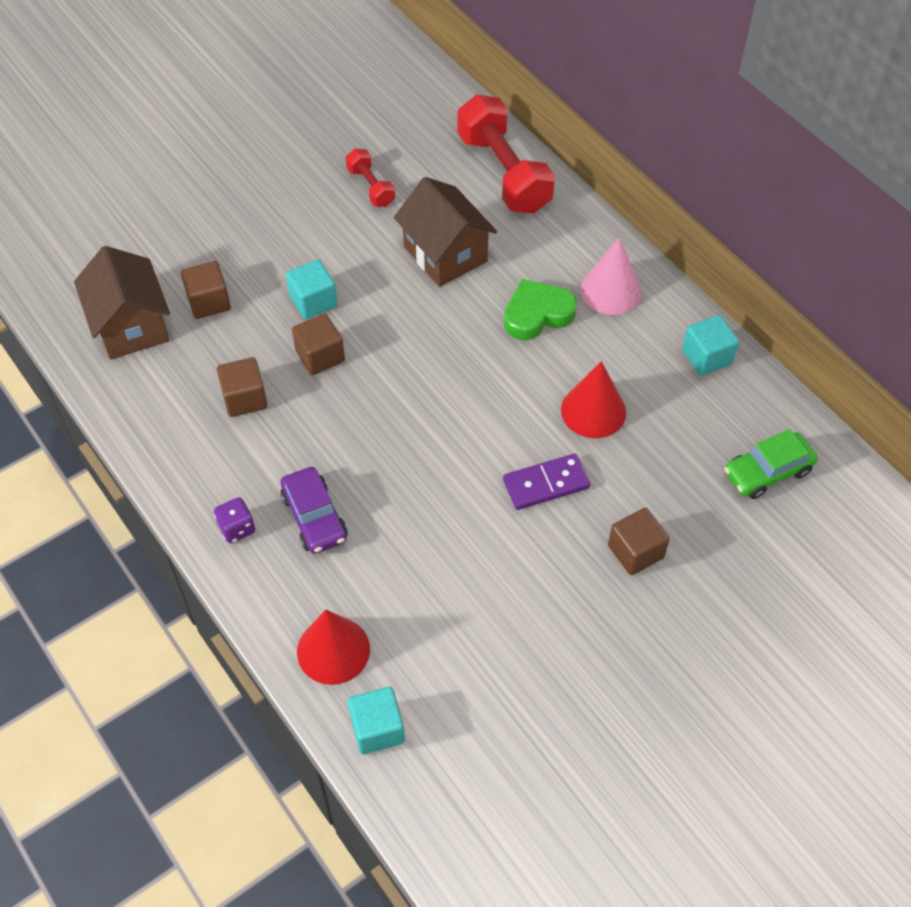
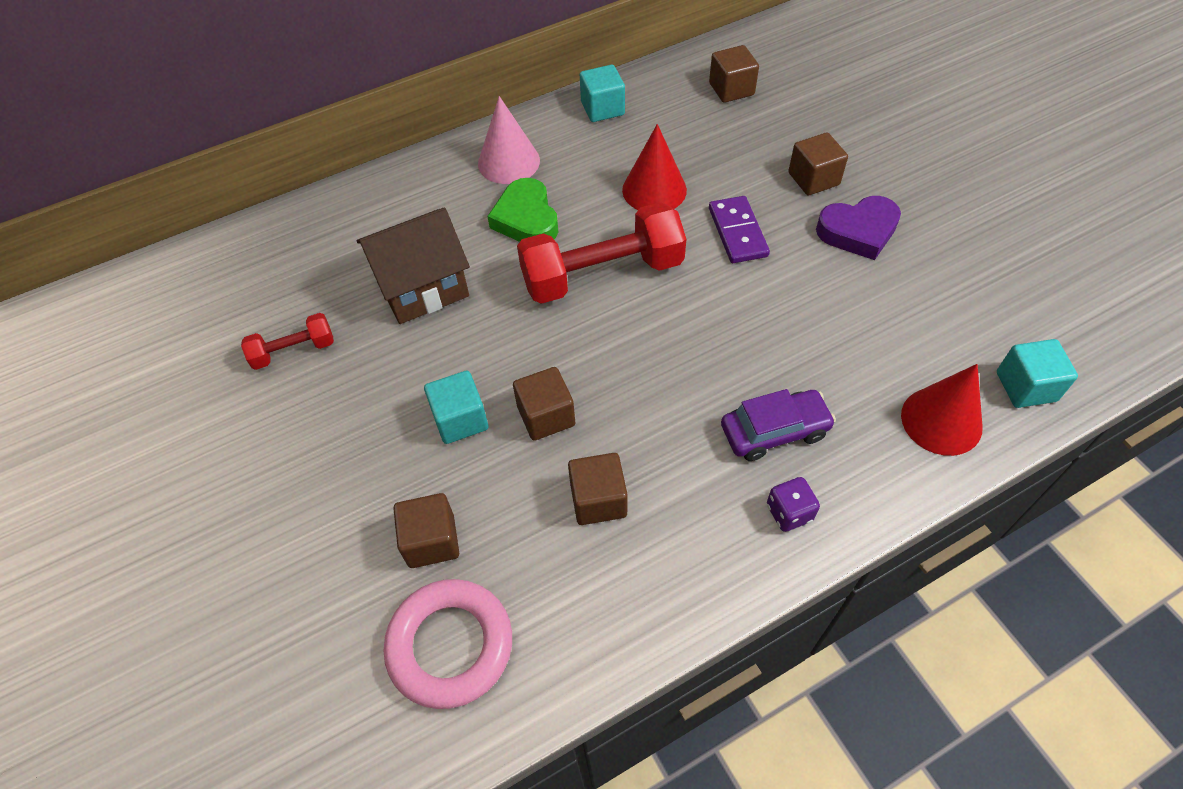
camera: 80 degrees left, 0 degrees up
(131, 326) = (450, 645): brown house -> pink ring
(504, 173) = (319, 227): red dumbbell -> red dumbbell (602, 274)
(564, 591) = (858, 231): none -> purple heart
(767, 472) = (731, 89): green car -> brown cube

